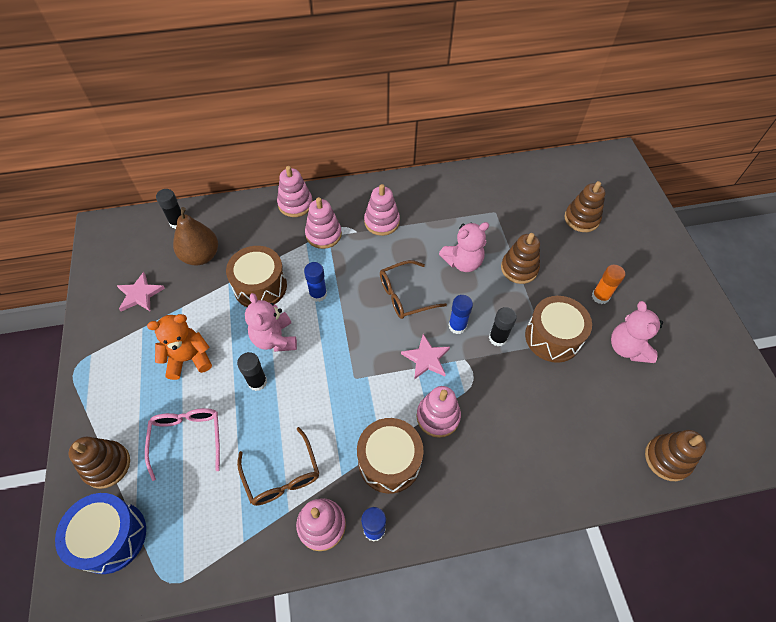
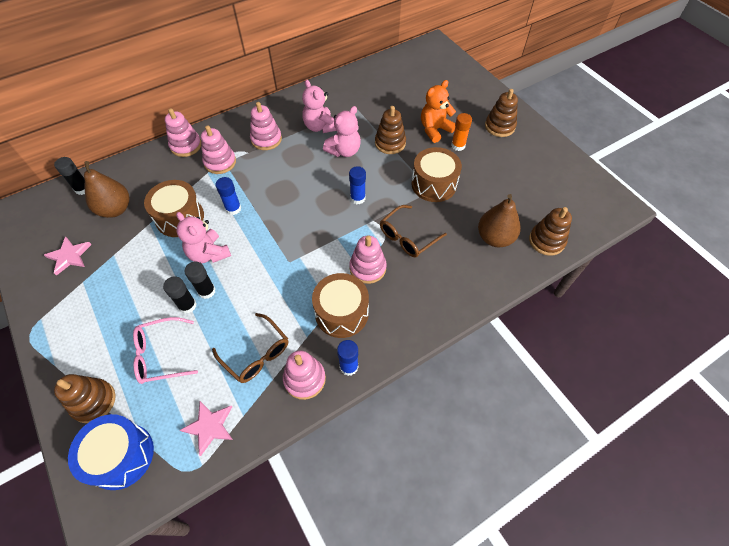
camera: 20 degrees left, 0 degrees up
(187, 438) = (161, 355): pink glasses -> pink glasses turned 75 degrees counterclockwise
(188, 359) = (137, 293): orange teddy bear -> orange teddy bear (435, 130)
(405, 295) = (307, 188): brown glasses -> brown glasses (407, 237)
(426, 358) = (342, 229): pink star -> pink star (210, 426)
(498, 338) = (392, 197): black glue stick -> black glue stick (187, 305)
(581, 219) = (424, 95): brown stacking toy -> brown stacking toy (499, 126)
(602, 431) = (494, 238): none -> brown pear
(627, 348) = (491, 175): pink teddy bear -> pink teddy bear (320, 127)

